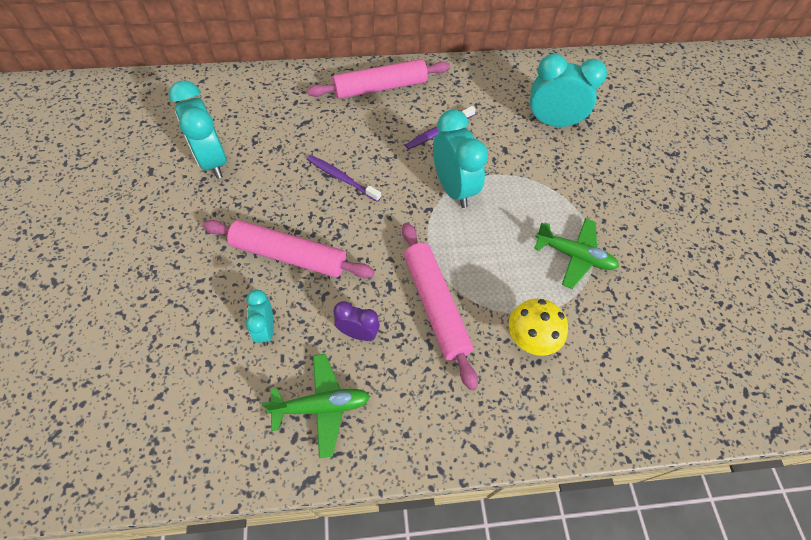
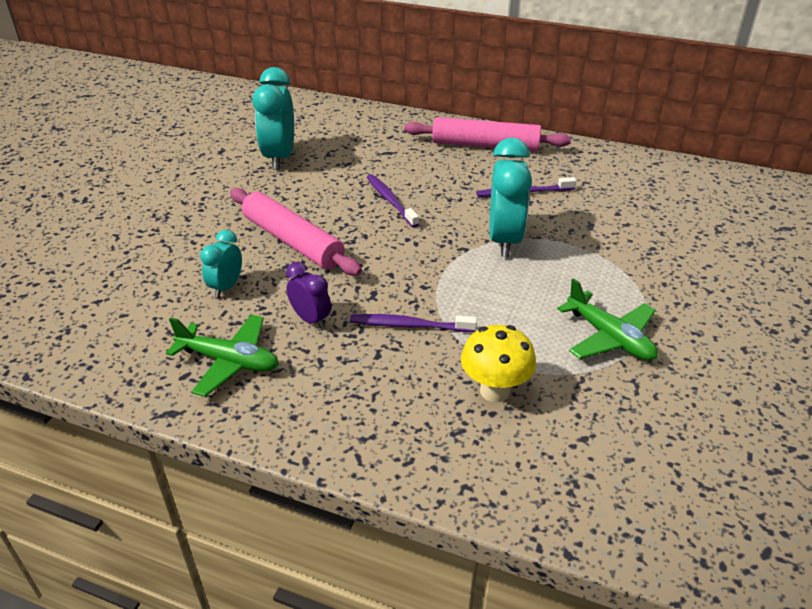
camera: 30 degrees right, 20 degrees down
(435, 306) = (409, 325): pink rolling pin -> purple toothbrush
(552, 123) = (668, 218): turquoise clock -> none

